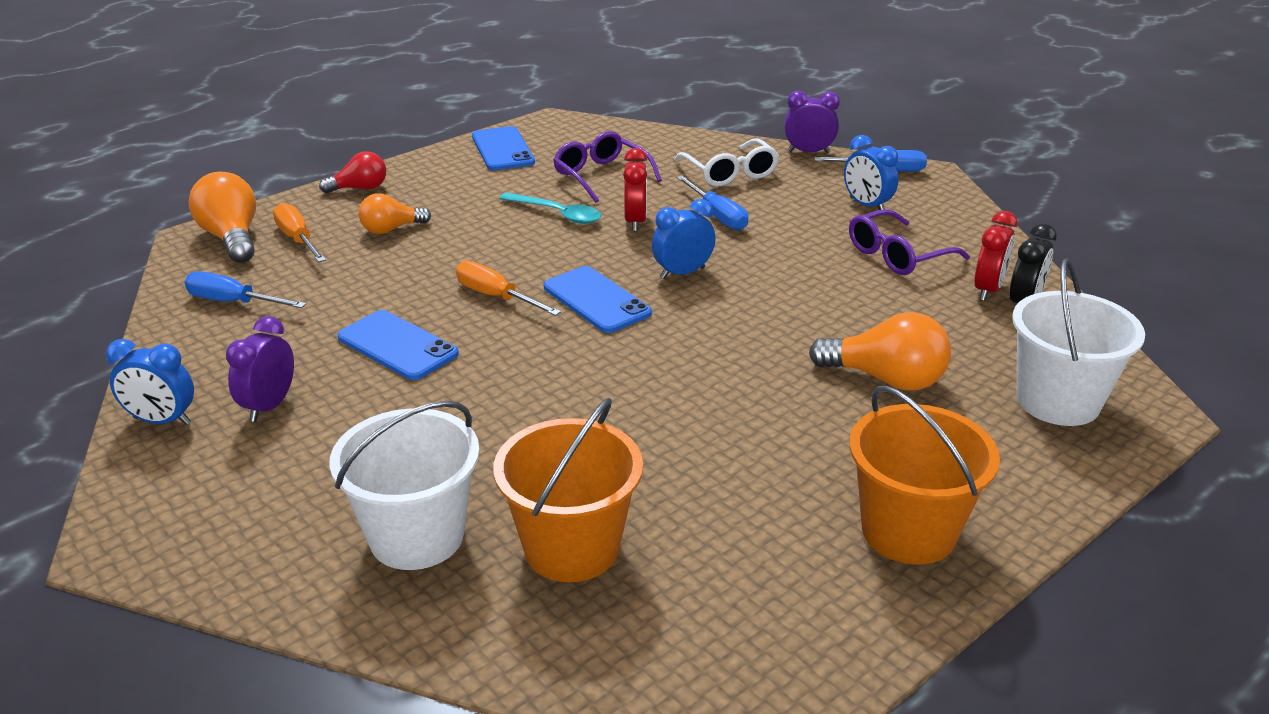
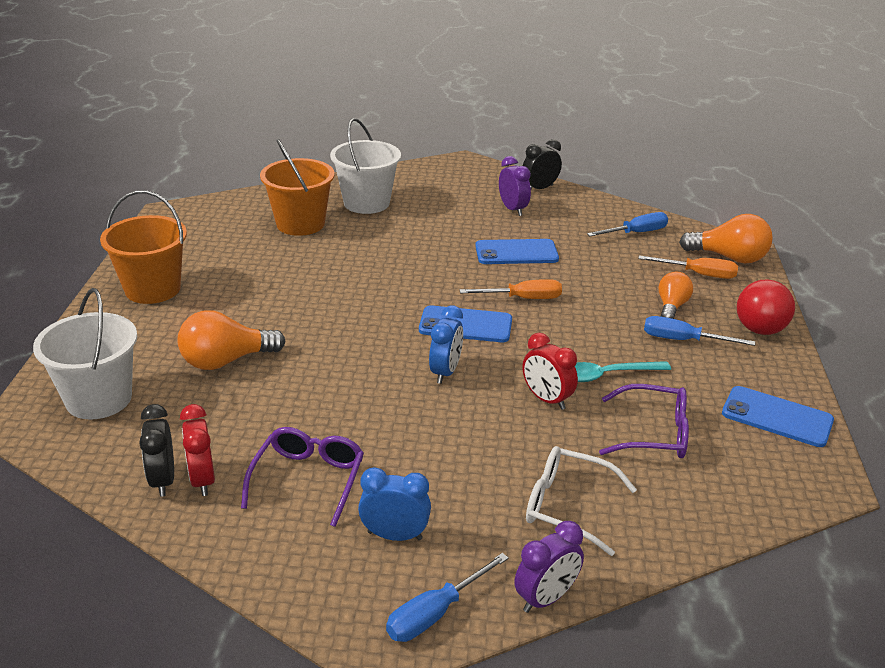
camera: 135 degrees right, 0 degrees up
(162, 421) = (539, 188): blue clock -> black clock
(360, 188) = (763, 323): red light bulb -> red light bulb, size x1.56
(717, 216) = (499, 442): blue screwdriver -> blue screwdriver (683, 340)

